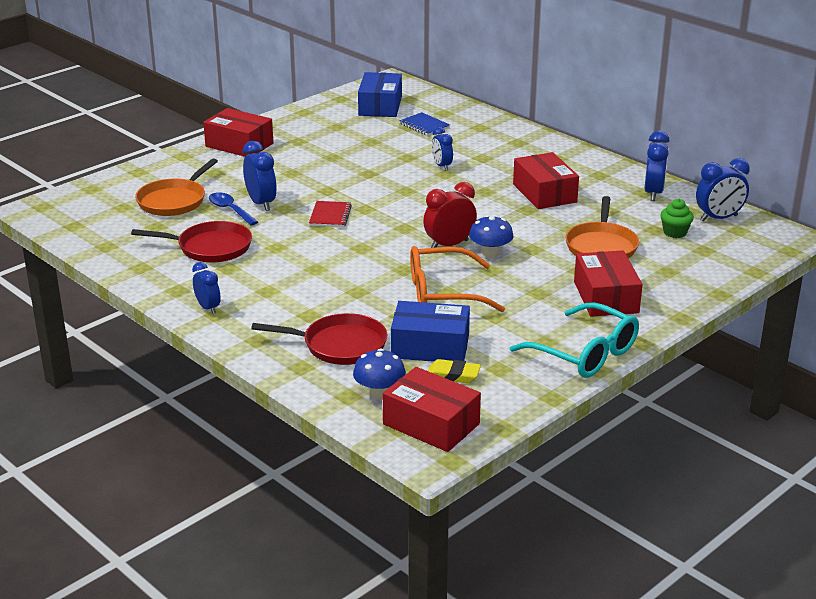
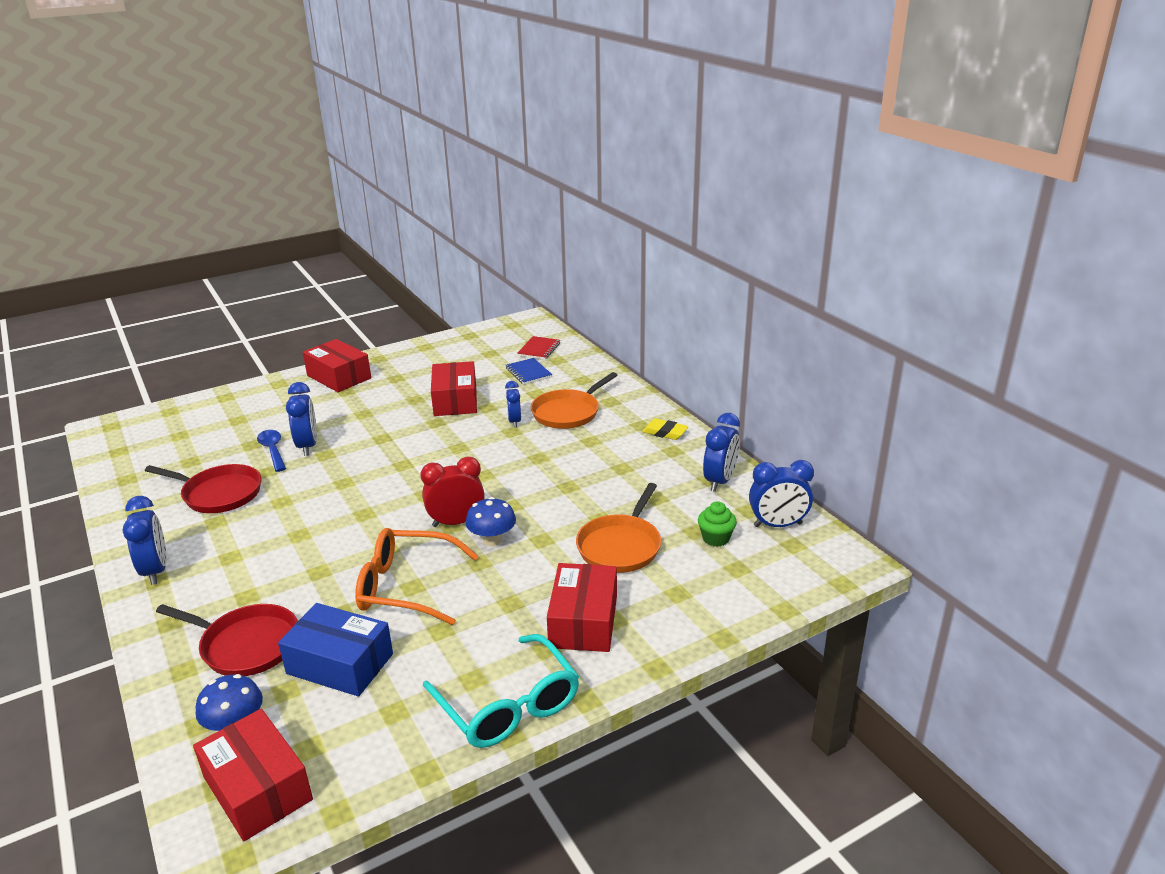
camera: 15 degrees right, 0 degrees up
(174, 201) = (230, 433): orange pan -> orange pan (568, 412)
(208, 308) = (155, 571): blue clock -> blue clock, size x1.52
(330, 216) = (362, 469): red notebook -> red notebook (539, 349)
(380, 106) = (501, 347): blue box -> none
(453, 375) = (335, 713): yellow eraser -> yellow eraser (665, 433)
(544, 193) = (600, 467): red box -> red box (455, 400)

